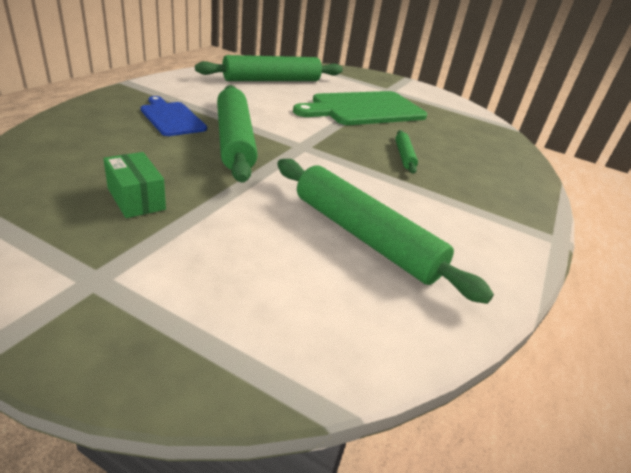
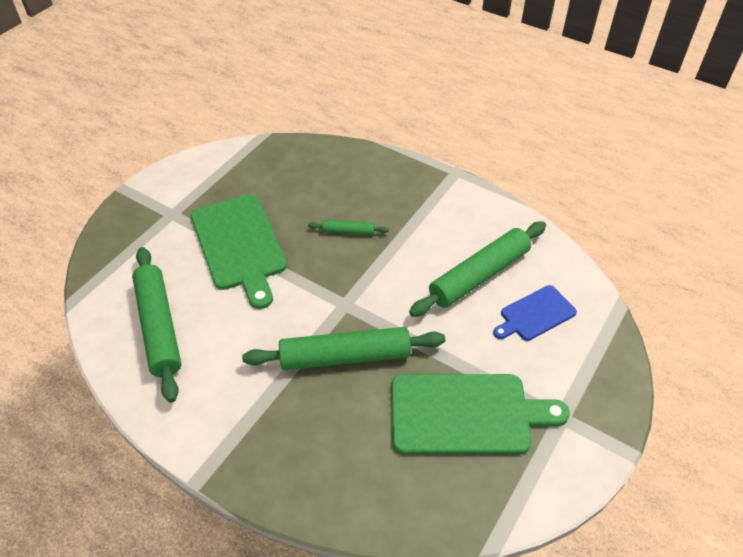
camera: 80 degrees left, 15 degrees up
(136, 199) = (466, 414): green box -> green cutting board
(172, 118) = (302, 415): blue cutting board -> blue cutting board (535, 314)

